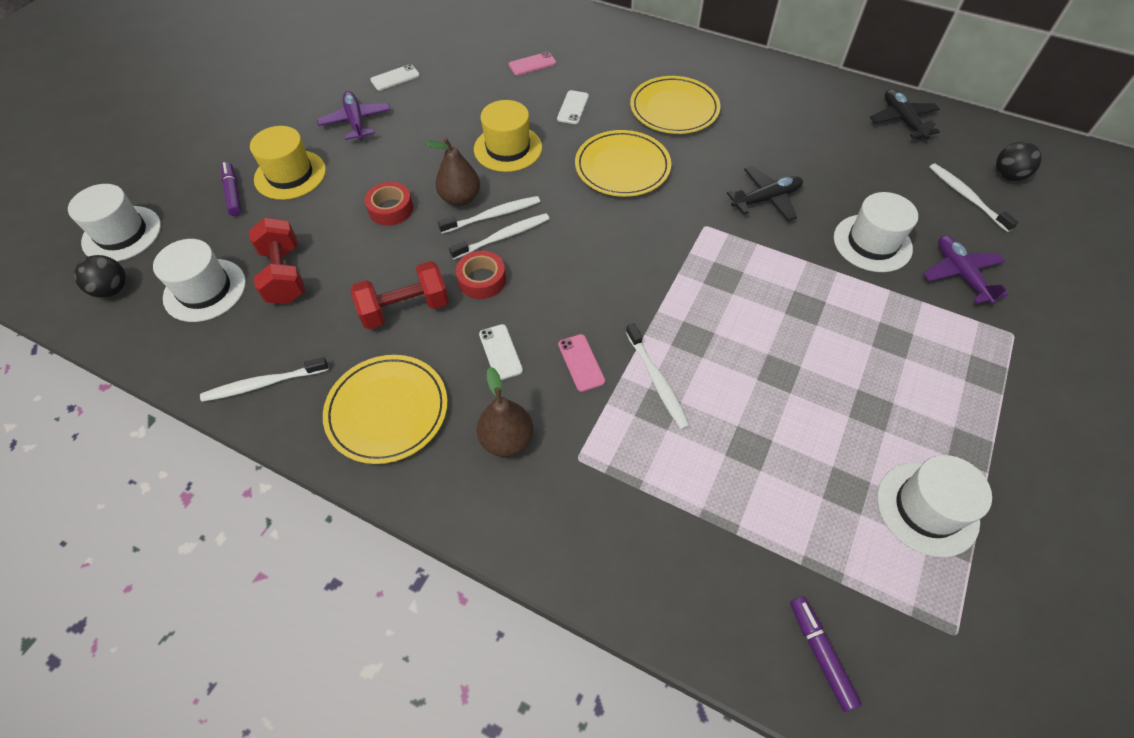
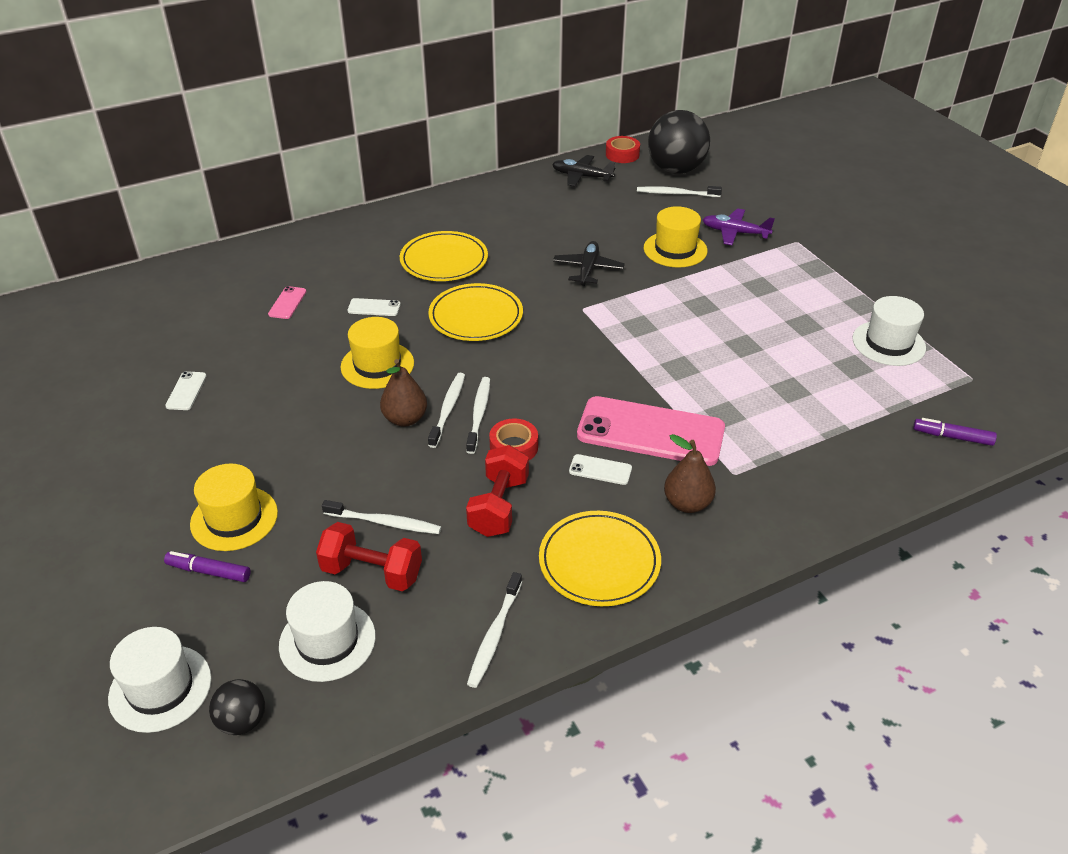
camera: 55 degrees left, 15 degrees down
(356, 122) = (216, 442): purple plane -> none
(391, 209) = (367, 467): red tape -> red tape (622, 154)
(573, 107) = (374, 308): white phone -> white phone turned 45 degrees counterclockwise
(581, 362) = (650, 432): pink phone -> pink phone, size x2.44
(657, 381) = (701, 403): white toothbrush -> white toothbrush (385, 523)
(872, 243) = (675, 249): white hat -> yellow hat
(1007, 176) = (676, 170): black ball -> black ball, size x2.04

